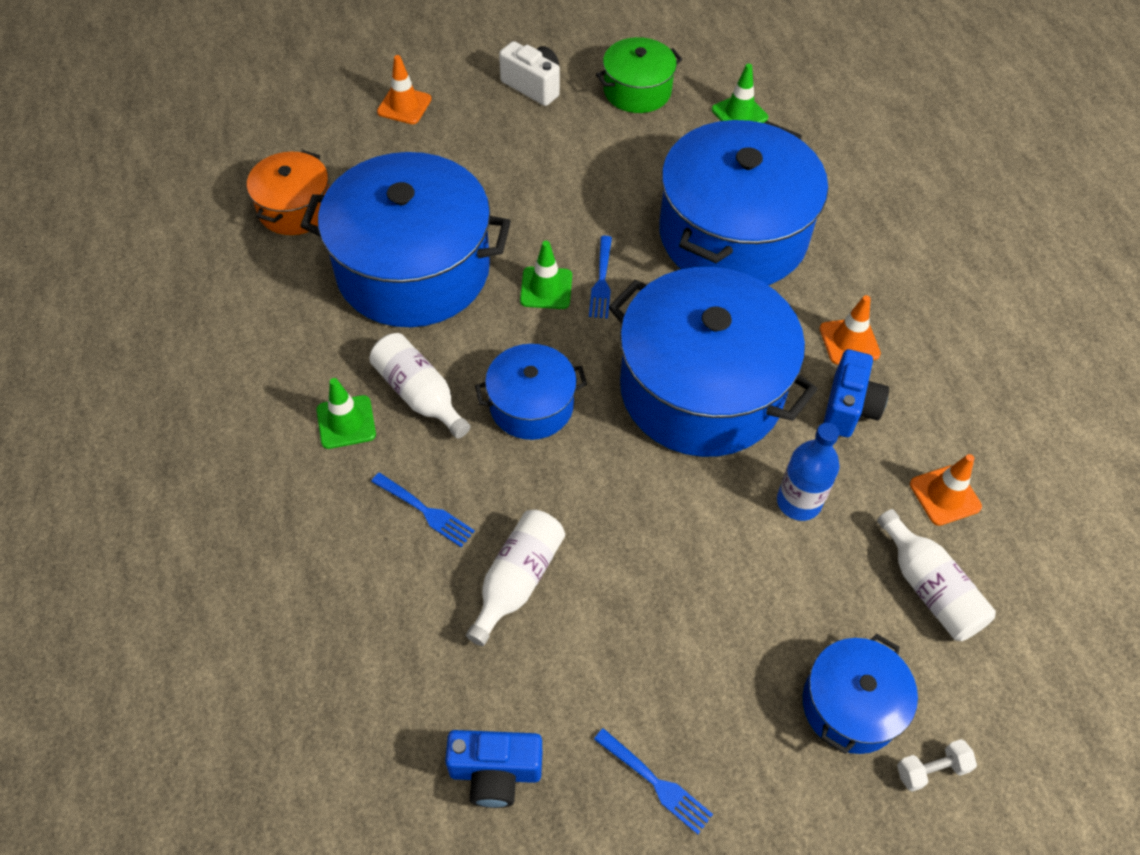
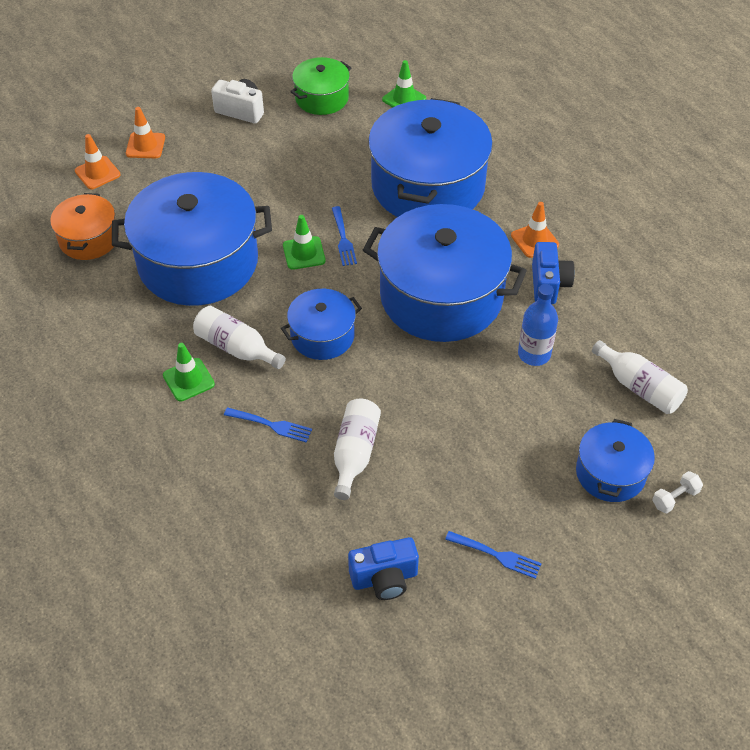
camera: 15 degrees left, 5 degrees down
(945, 495) = (631, 326): orange traffic cone -> orange traffic cone (97, 173)

